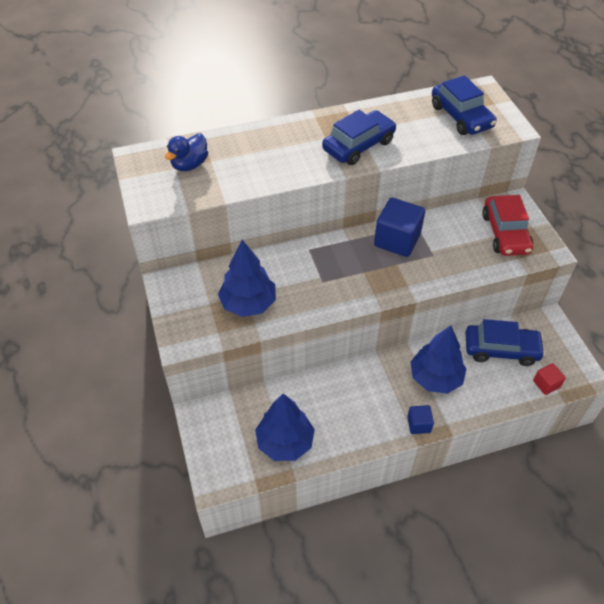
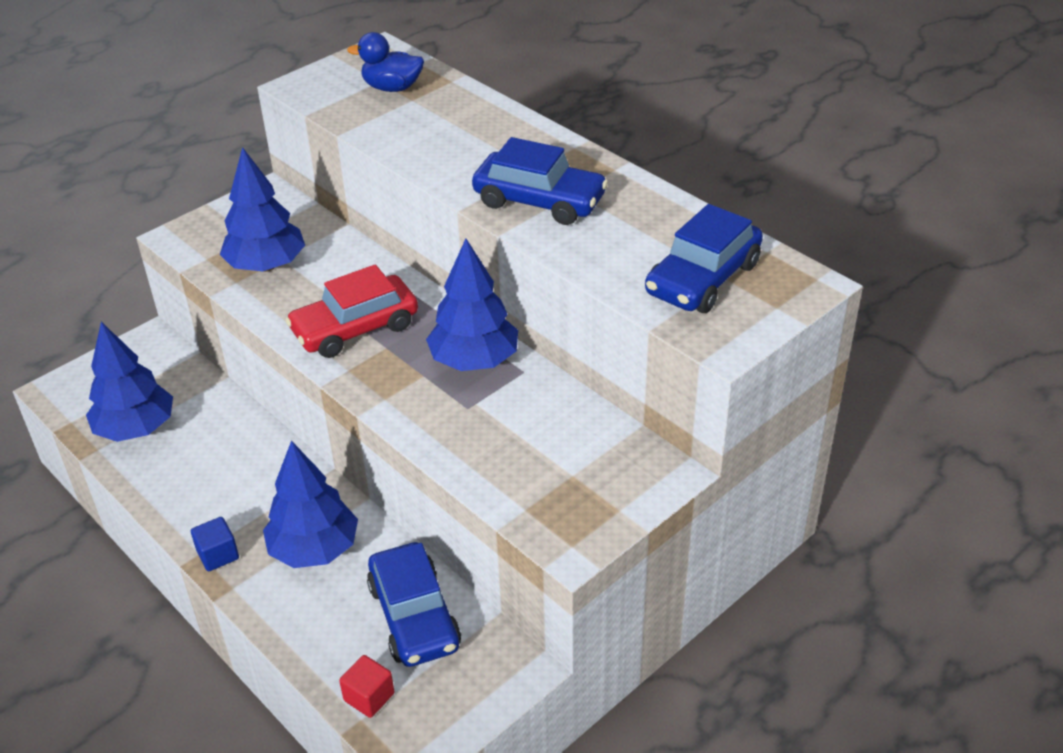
camera: 65 degrees right, 10 degrees down
(397, 240) = (474, 361): blue cube -> blue tree
(505, 233) = (576, 478): red car -> red car (355, 328)

